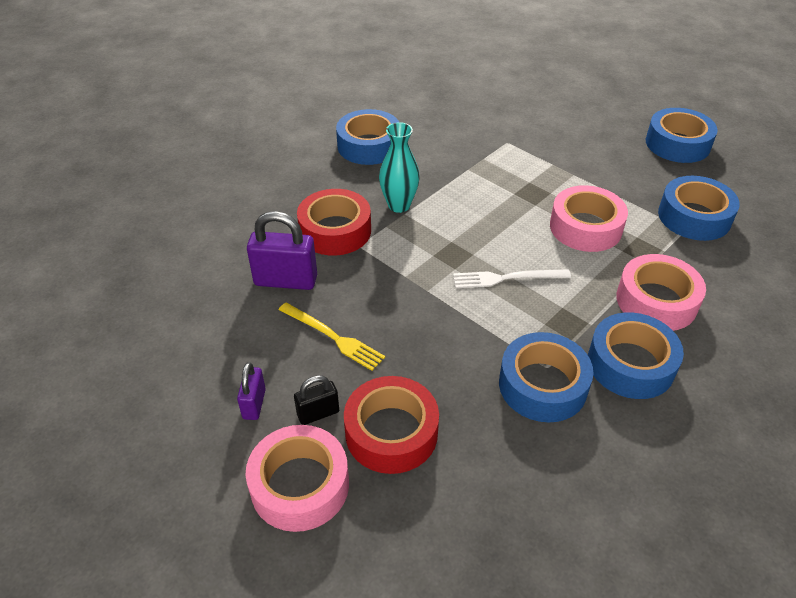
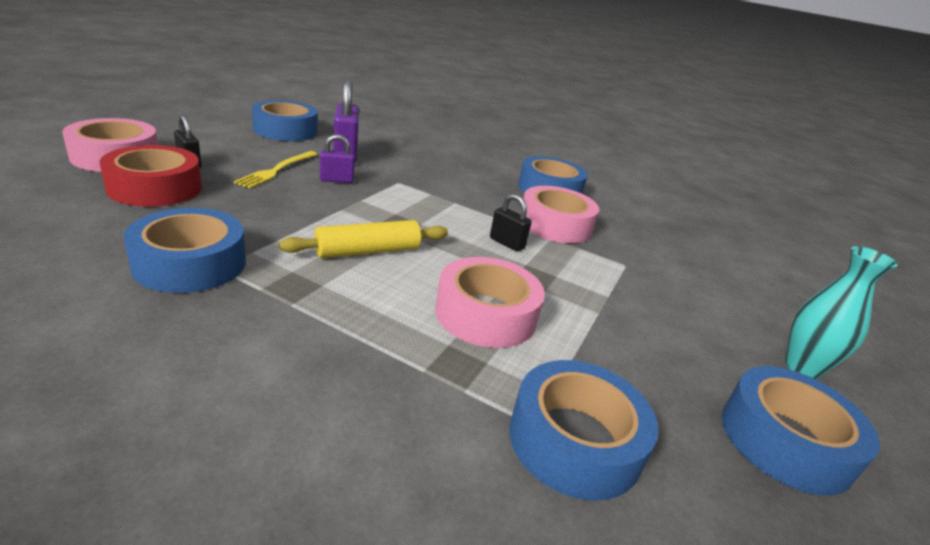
camera: 70 degrees right, 15 degrees down
(254, 404) = (207, 145): purple padlock -> purple padlock (336, 180)
(335, 231) = (415, 173): red tape -> none
(399, 205) = (465, 200): turquoise vase -> turquoise vase (802, 368)
(482, 196) = (507, 243): none -> black padlock
(506, 278) = (368, 251): white fork -> yellow rolling pin
(630, 364) = (210, 331): blue tape -> blue tape (285, 130)
(656, 301) = (340, 369): pink tape -> pink tape (555, 225)

